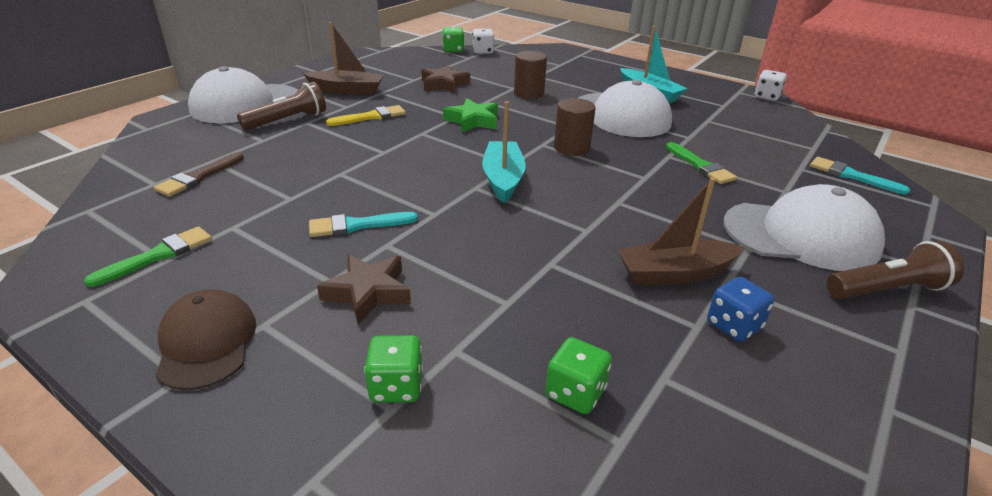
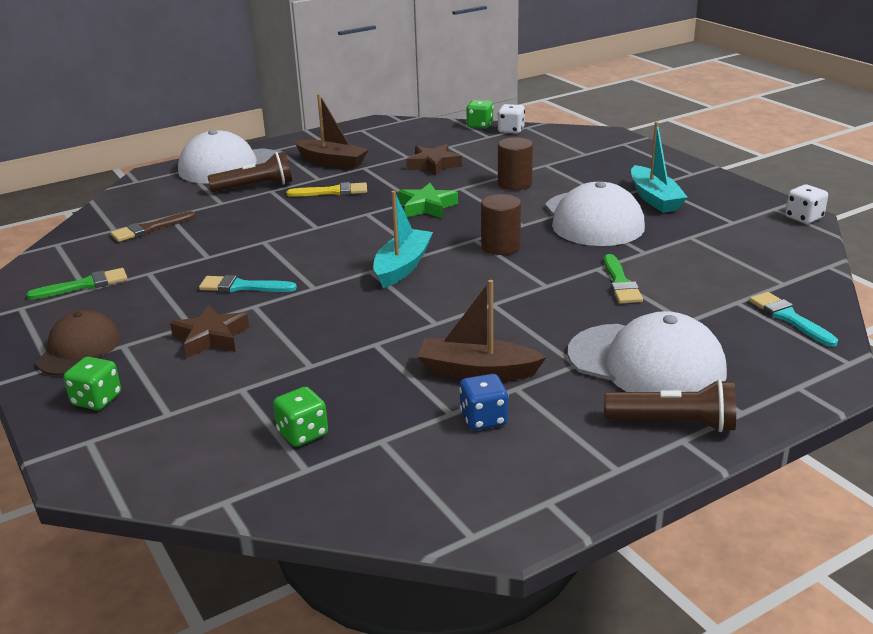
camera: 25 degrees right, 5 degrees down
(396, 386) = (181, 402): green dice -> green dice (96, 400)

